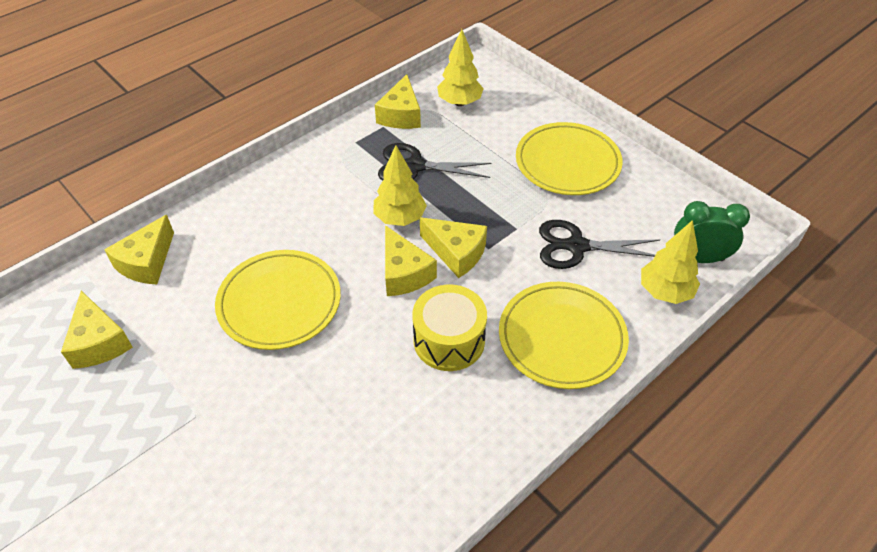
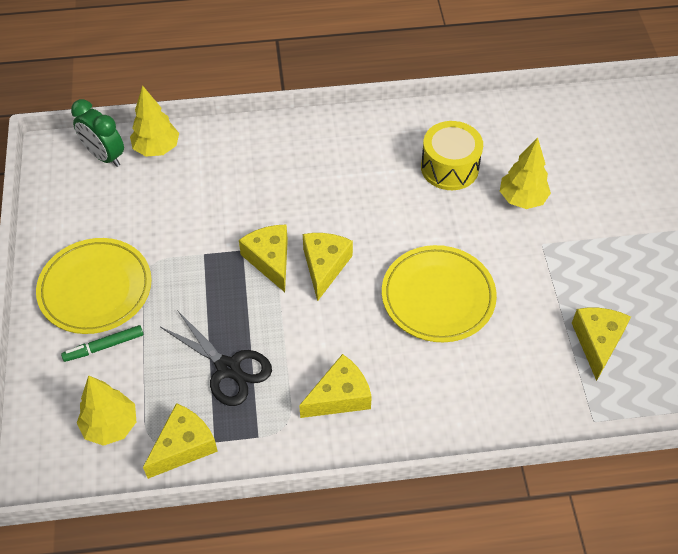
camera: 145 degrees left, 5 degrees up
(146, 262) = (533, 402): yellow cheese -> yellow cheese (340, 396)
(400, 218) = (287, 319): yellow tree -> yellow tree (522, 199)
(449, 340) = (334, 199): yellow drum -> yellow drum (449, 167)
(516, 135) = (104, 346): none -> green marker
(562, 338) = (258, 160): yellow plate -> none
(576, 246) = (176, 213): black scissors -> none

